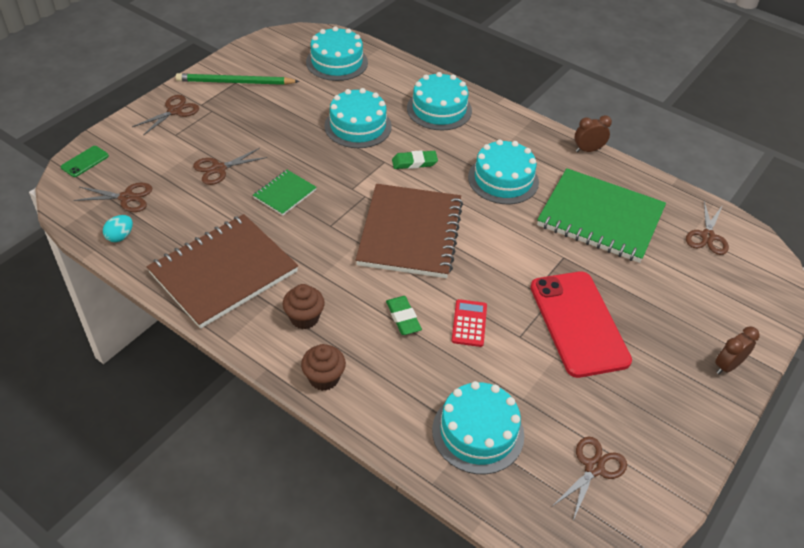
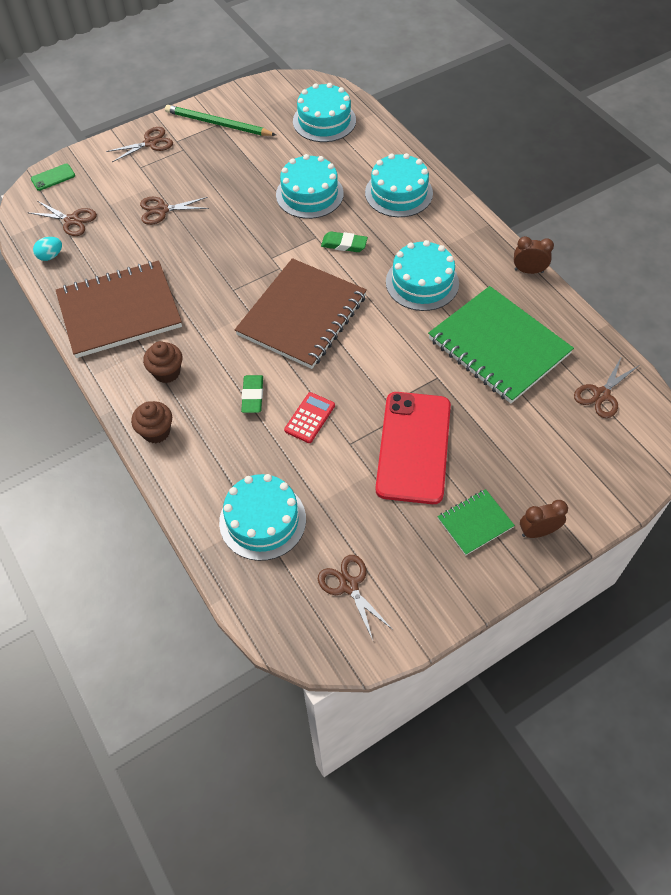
camera: 25 degrees right, 10 degrees up
(284, 194) = (208, 248): green notebook -> green notebook (475, 523)
(594, 468) = (349, 585): brown scissors -> brown scissors turned 90 degrees counterclockwise

